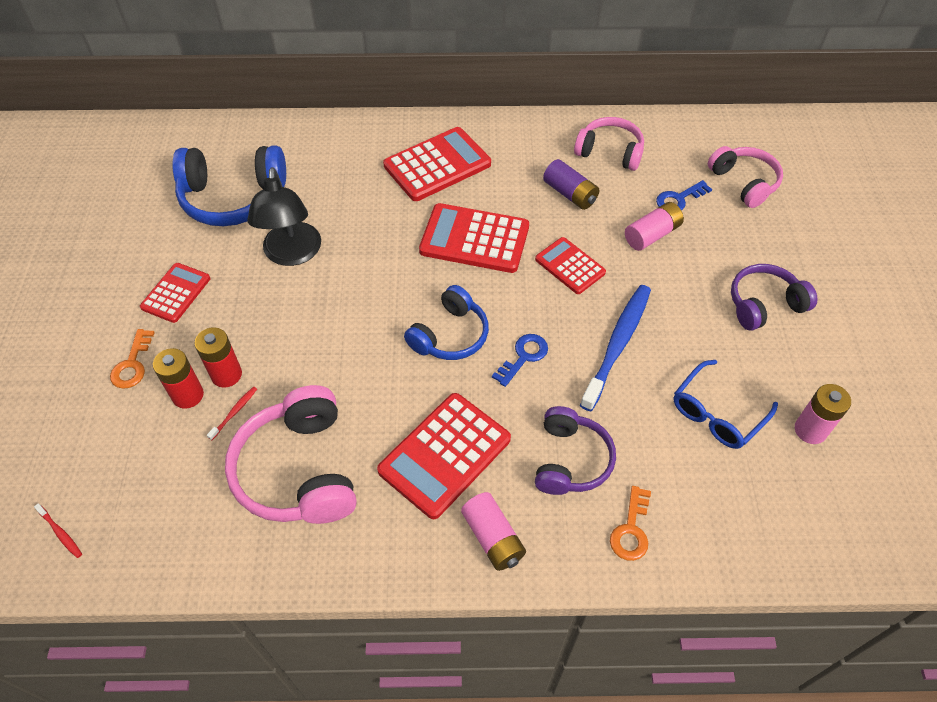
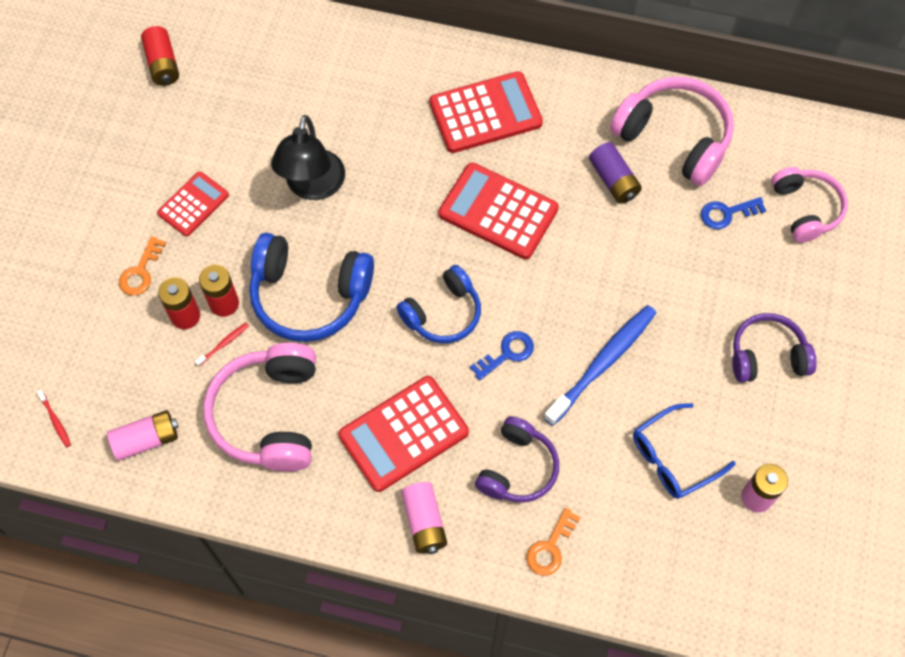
camera: 15 degrees right, 10 degrees up
(122, 183) = (163, 64): none -> red battery
(233, 198) = (268, 107): blue headphones -> blue headphones (309, 296)
(570, 266) = (585, 265): red calculator -> none
(610, 152) = (674, 138): pink headphones -> pink headphones, size x1.54
(652, 235) = (682, 249): pink battery -> pink battery (146, 440)

